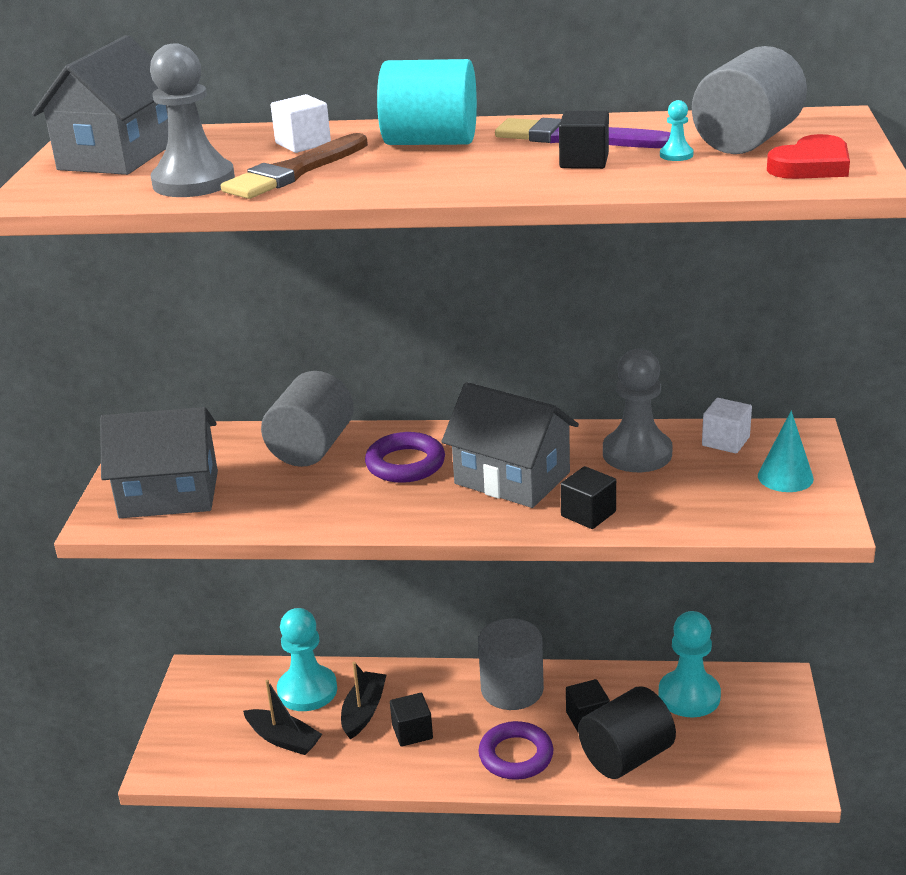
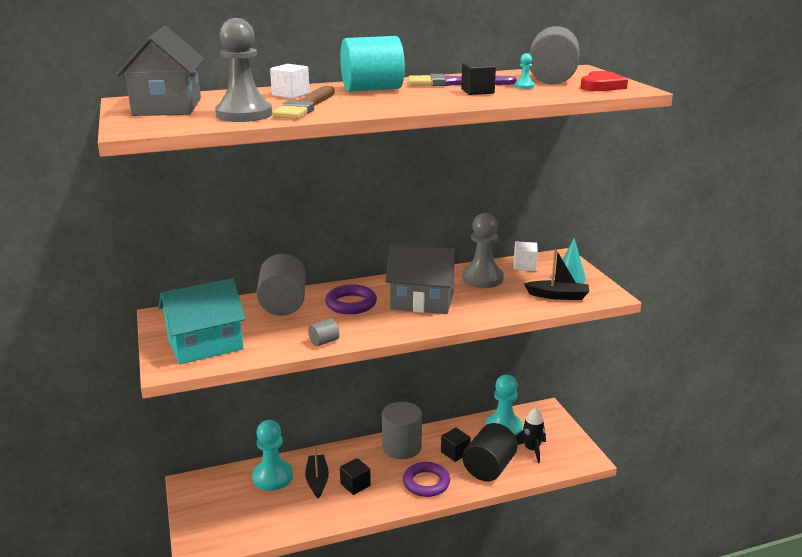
camera: 25 degrees left, 5 degrees down
(169, 494) = (205, 345): grey house -> turquoise house
(283, 739) = (273, 509): black boat -> black boat (558, 296)
(323, 520) = (324, 342): none -> grey cylinder
(588, 514) = (481, 312): black cube -> none
(713, 744) = (531, 449): none -> black rocket

